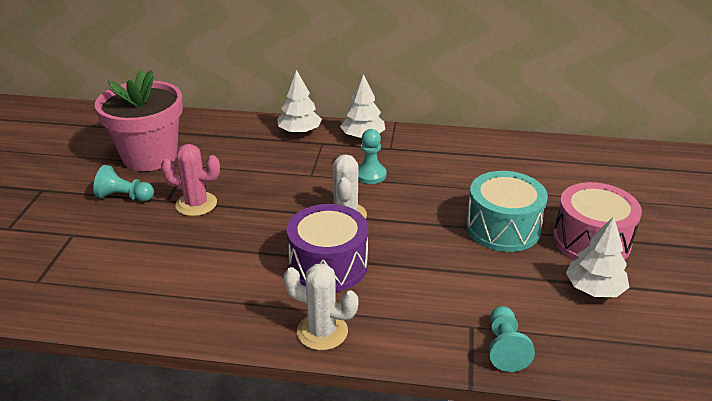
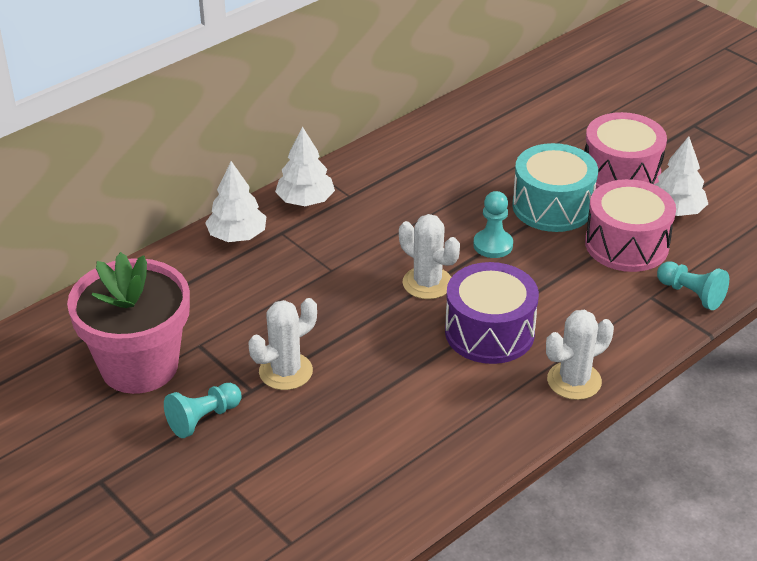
camera: 50 degrees left, 5 degrees up
(196, 204) = (285, 371): pink cactus -> white cactus
(370, 175) = (380, 233): turquoise pawn -> turquoise pawn (493, 245)
(514, 283) = (626, 244): none -> pink drum

